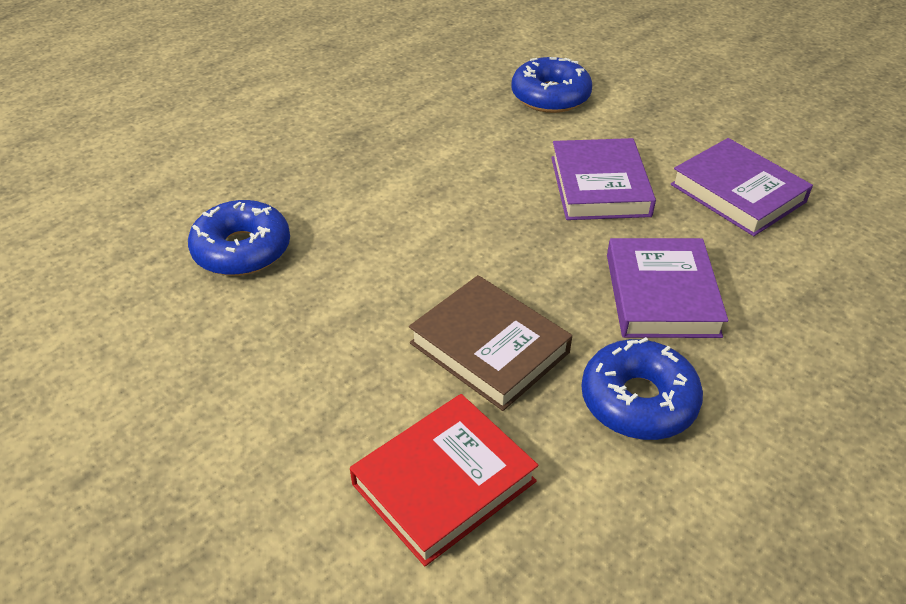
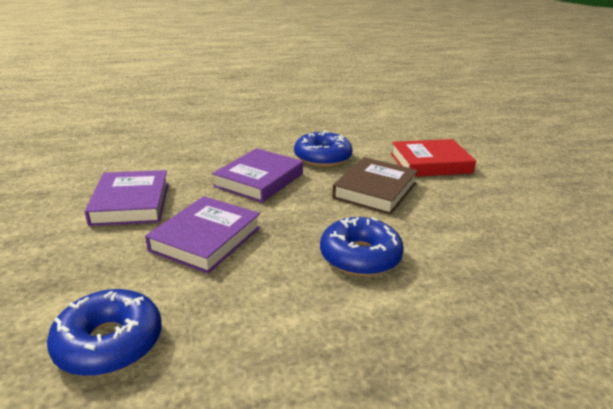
camera: 150 degrees left, 15 degrees down
(242, 250) = (532, 296): blue donut -> blue donut (360, 256)
(489, 348) = (375, 190): brown book -> brown book turned 45 degrees clockwise

